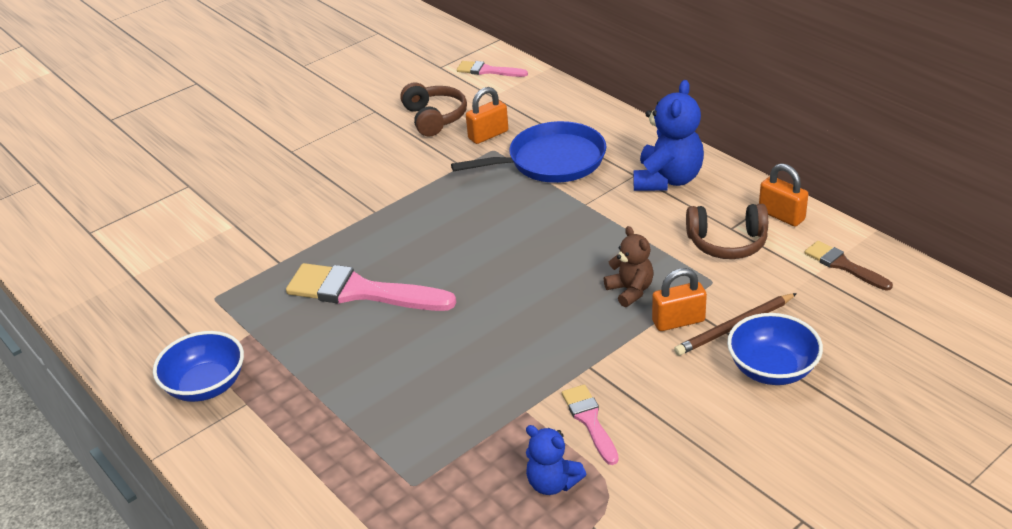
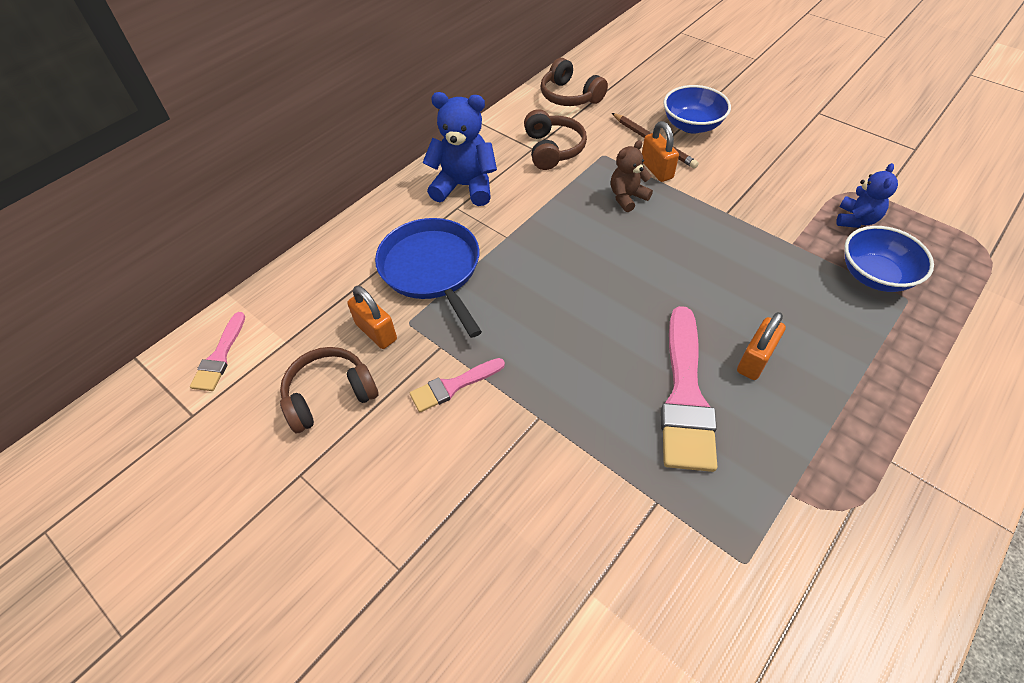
camera: 100 degrees left, 15 degrees up
(206, 385) = (889, 514): blue bowl -> blue bowl (874, 275)
(590, 421) = (785, 206): pink brush -> pink brush (453, 386)
(781, 215) = (512, 124): orange padlock -> orange padlock (755, 360)
(844, 265) = (570, 96): brown brush -> brown headphones

